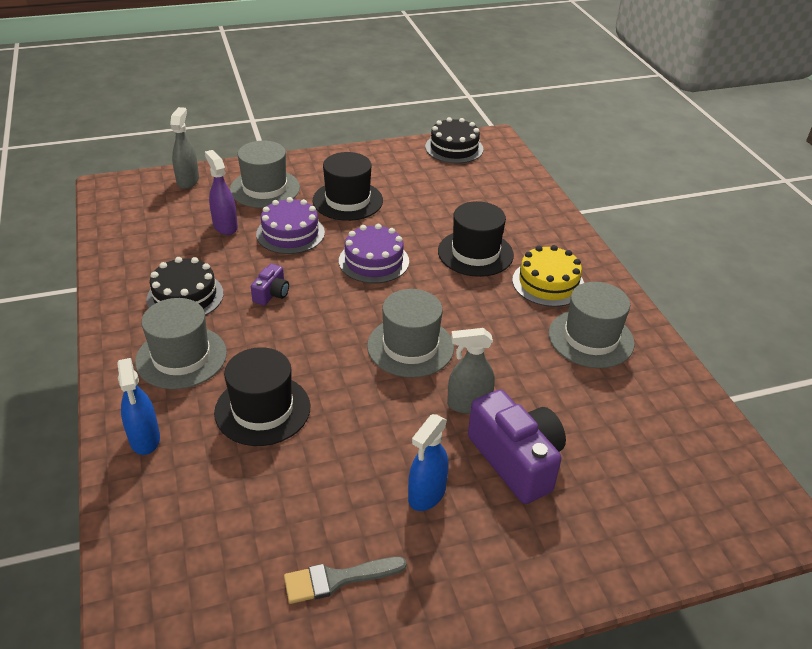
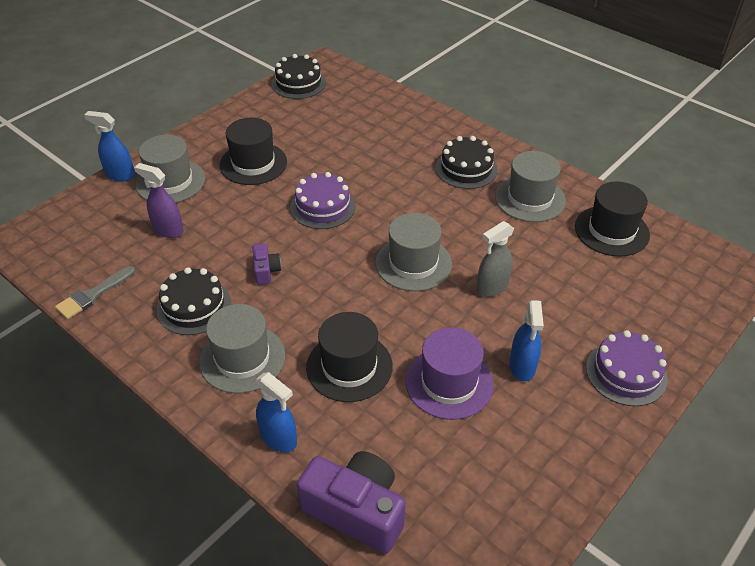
camera: 30 degrees left, 5 degrees up
(188, 181) = (91, 202): grey spray bottle -> none
(230, 168) = (120, 175): none -> blue spray bottle
(290, 233) = (232, 212): purple cake -> purple cake (626, 373)
(337, 579) = (518, 458): grey brush -> grey brush (93, 295)
(339, 471) = (449, 383): none -> purple hat
(475, 253) = (394, 167): black hat -> black hat (611, 231)
(516, 460) = (557, 311): purple camera -> purple camera (356, 510)
(548, 283) = (466, 169): yellow cake -> black cake

